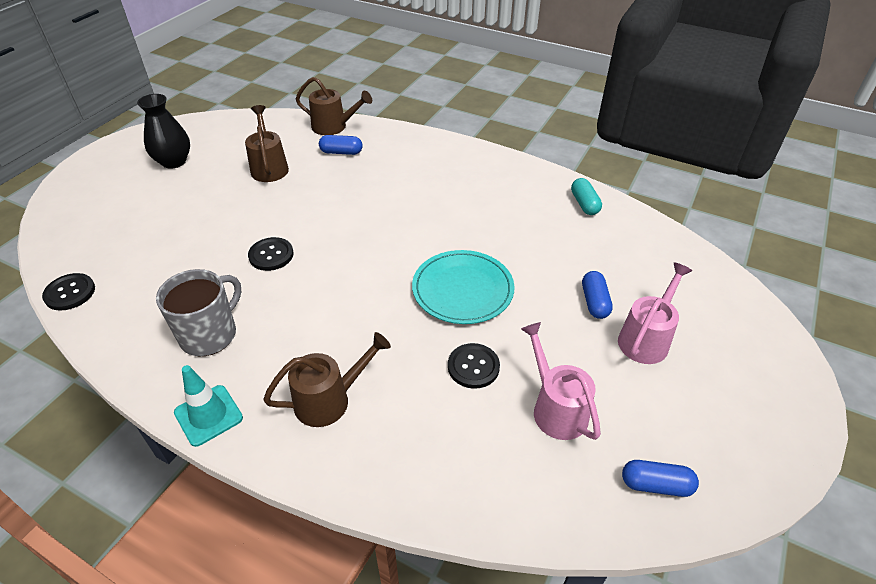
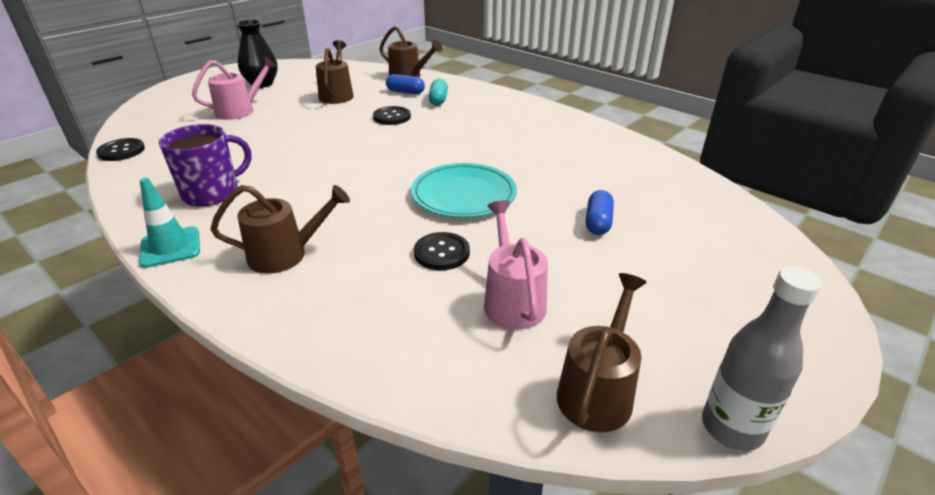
camera: 15 degrees right, 10 degrees down
(209, 334) = (212, 192): grey mug -> purple mug
(271, 255) = (301, 149): black button -> black button (392, 117)
(584, 204) = (622, 149): turquoise capsule -> turquoise capsule (438, 100)
(646, 338) = (644, 259): pink watering can -> pink watering can (241, 110)
(656, 485) = (598, 390): blue capsule -> brown watering can
(760, 495) = (731, 428): none -> grey bottle

